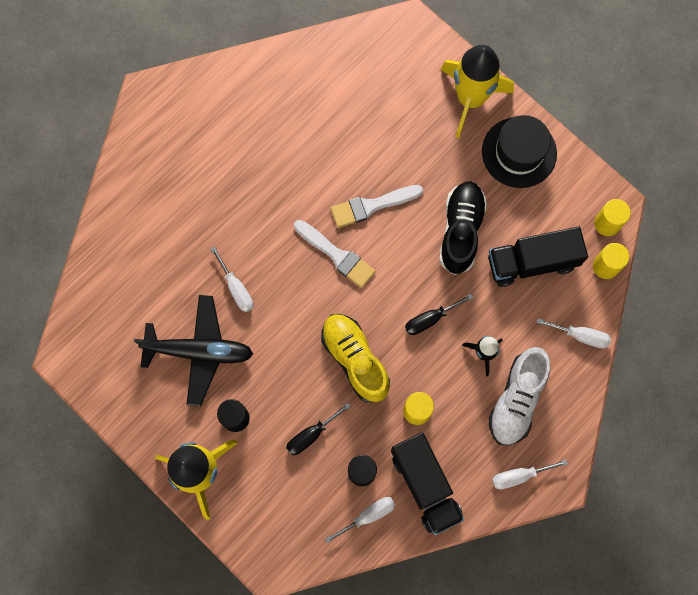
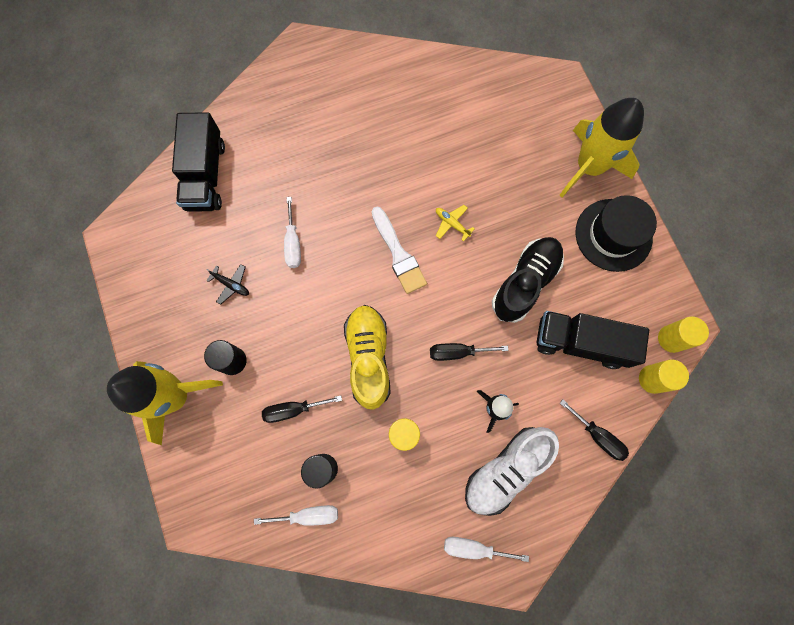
camera: 25 degrees right, 0 degrees up
(199, 351) = (231, 285): black plane -> black plane, size x0.40
(372, 206) = (452, 224): white brush -> yellow plane
(425, 485) = (377, 511): black truck -> black truck (206, 175)
(581, 336) = (598, 436): white screwdriver -> black screwdriver

